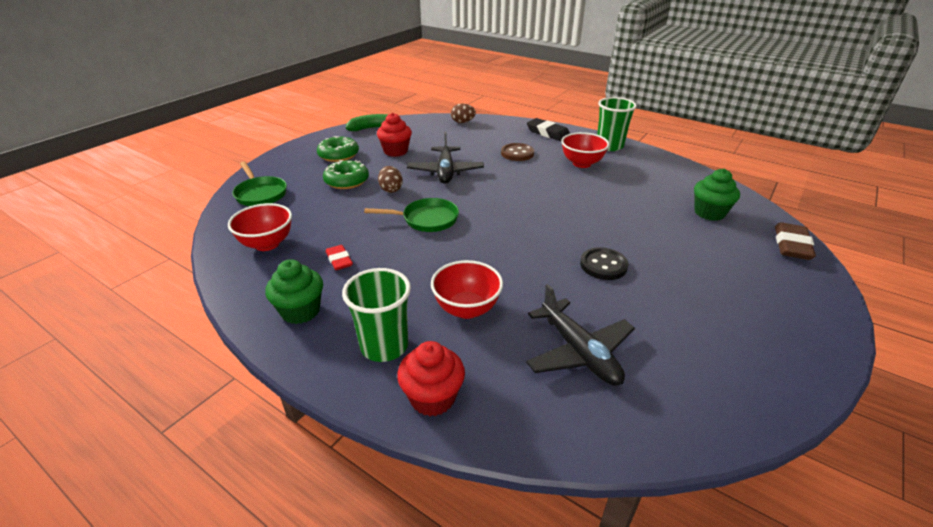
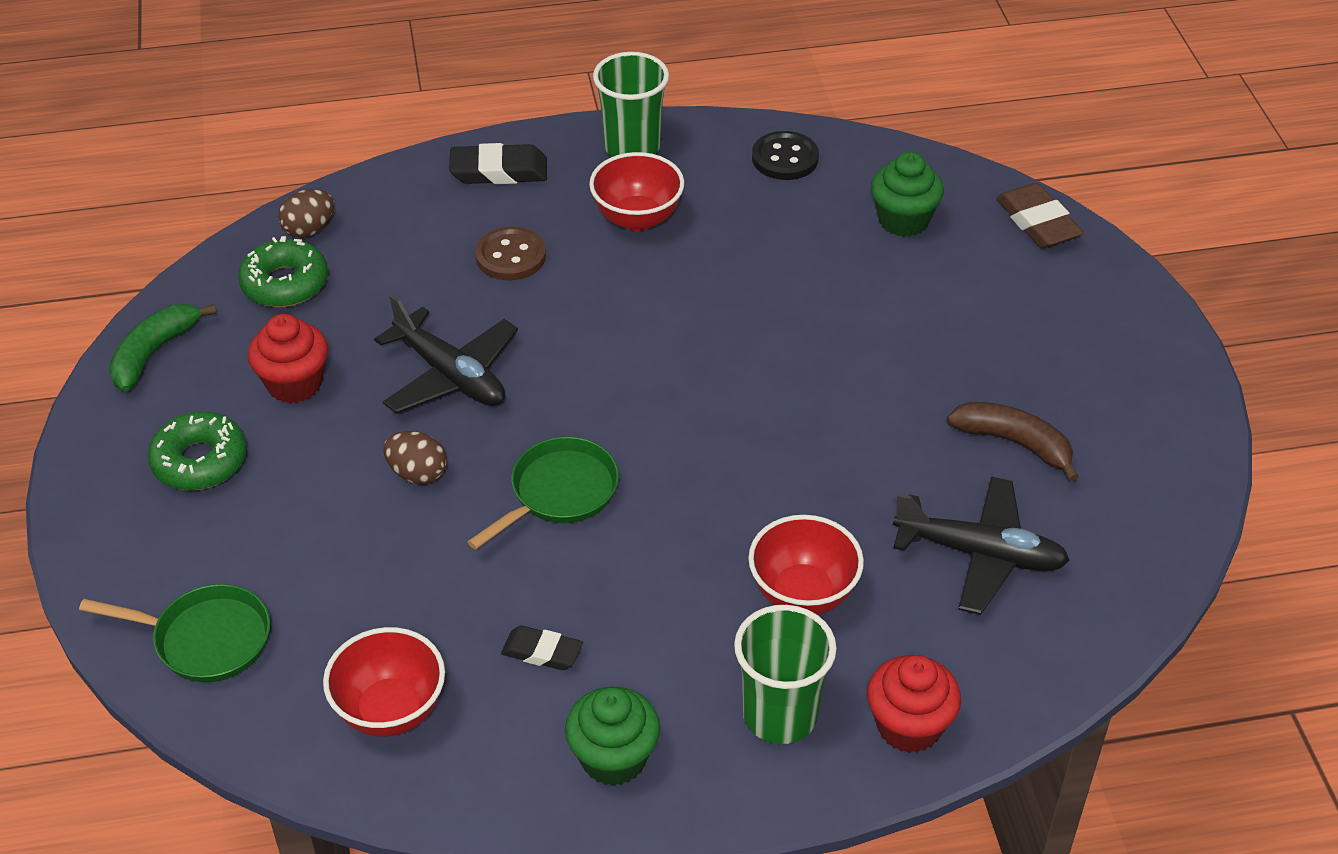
camera: 45 degrees left, 10 degrees up
(339, 260) = (542, 652): red eraser -> black eraser
(347, 181) = (314, 507): green donut -> green donut (285, 283)
(603, 265) = (875, 407): black button -> black button (785, 158)
(663, 319) = (1014, 443): none -> brown banana

